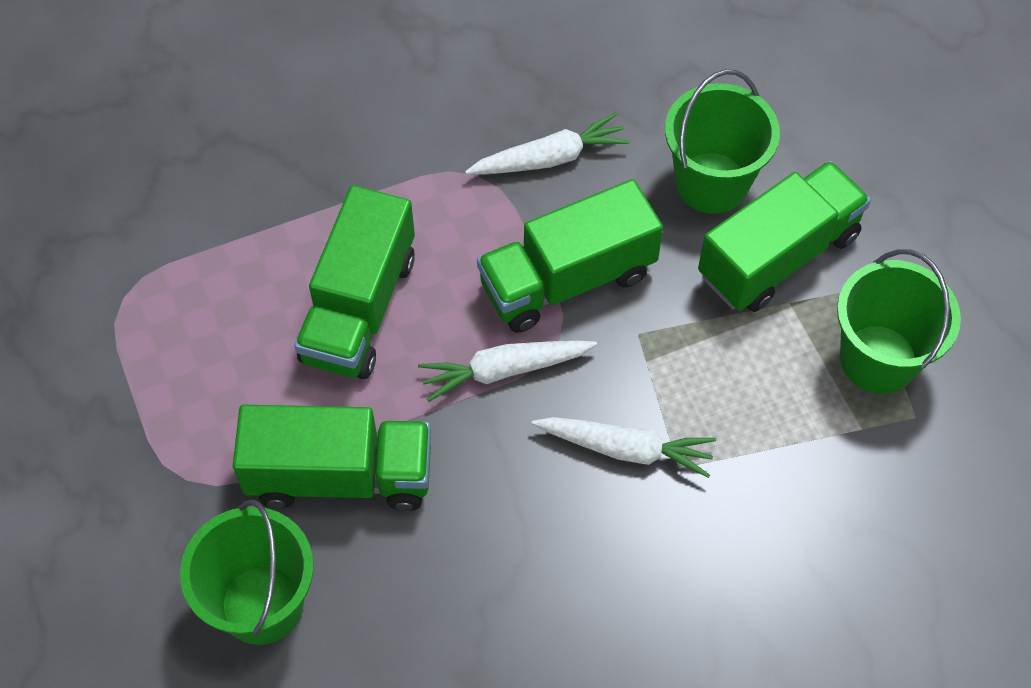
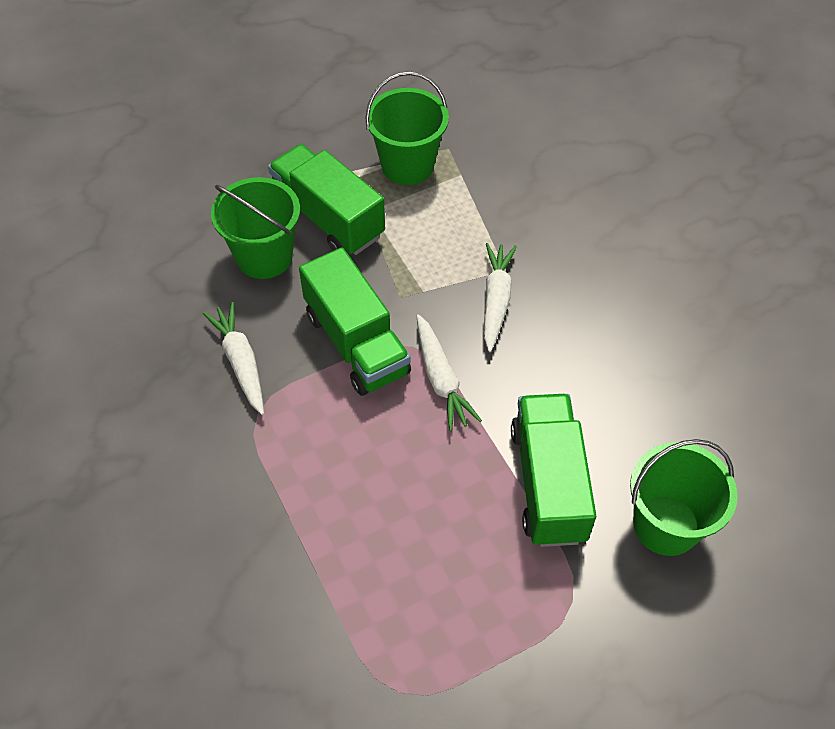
camera: 95 degrees left, 5 degrees down
(359, 308) = (394, 487): green truck -> none

